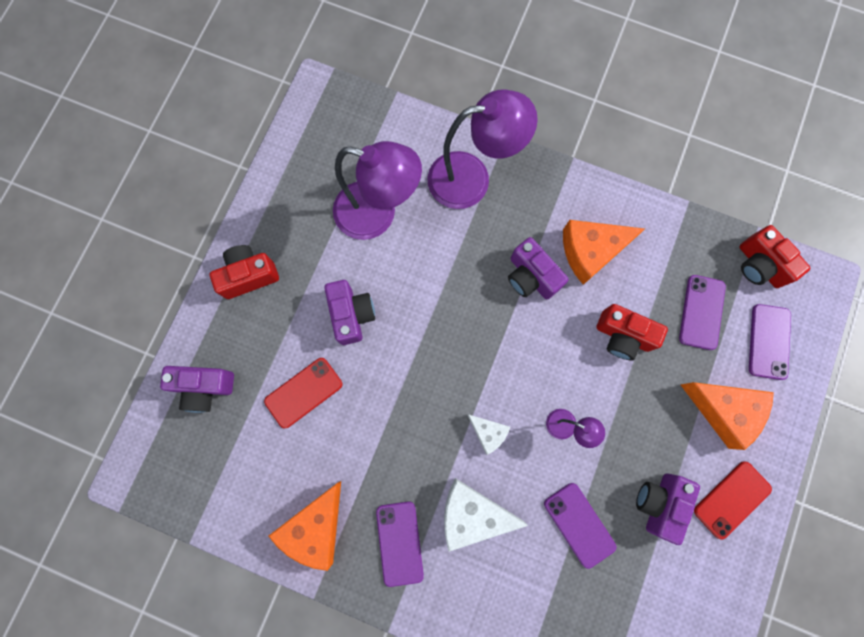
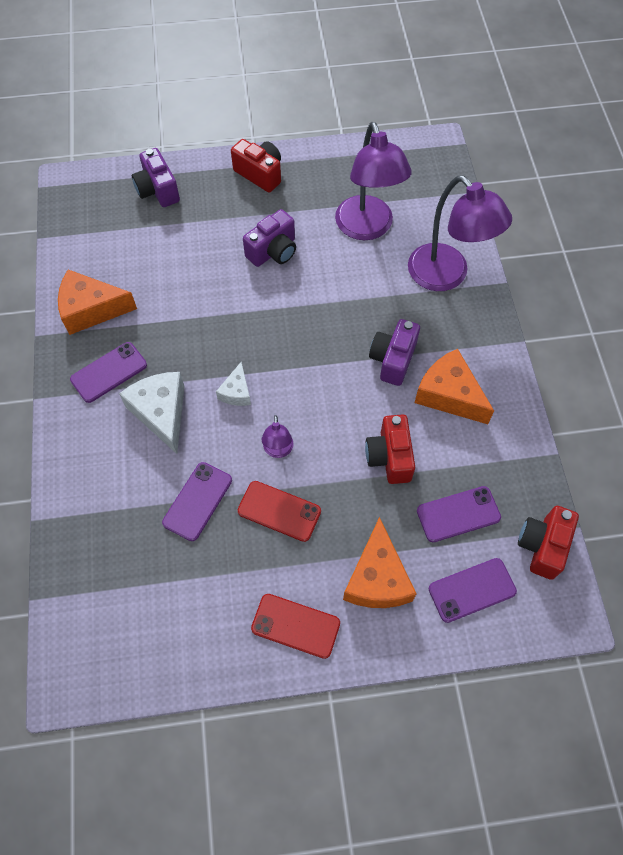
camera: 60 degrees right, 15 degrees down
(304, 392) = (191, 251): red phone -> red phone (279, 511)
(659, 503) = (255, 560): purple camera -> none

